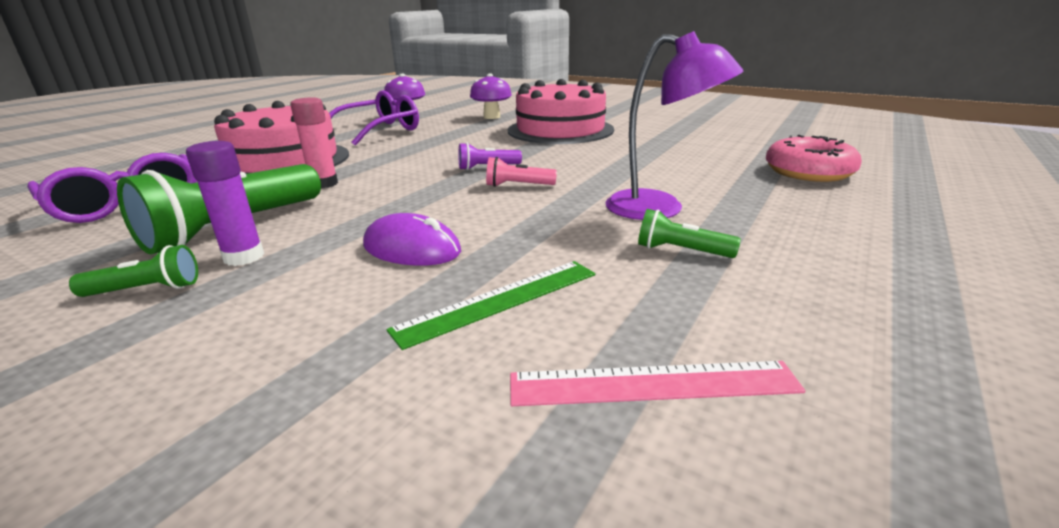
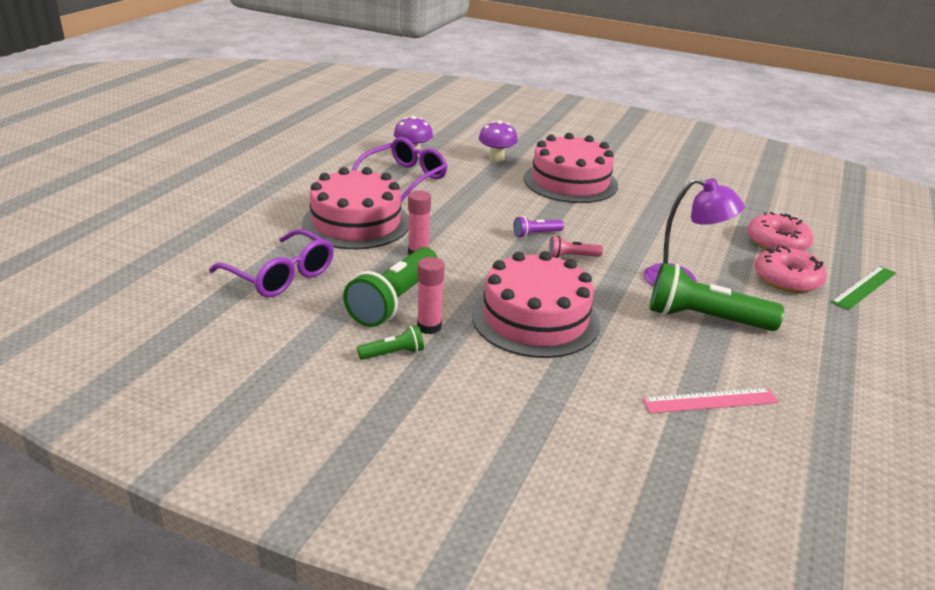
camera: 10 degrees left, 5 degrees up
(244, 257) = (429, 327): purple glue stick -> pink glue stick
(411, 249) = (535, 319): purple mouse -> pink cake
(500, 301) = (613, 357): green ruler -> green ruler (864, 287)
(681, 251) = (704, 319): green flashlight -> green flashlight, size x2.12
(823, 206) = (787, 279): none -> pink donut

